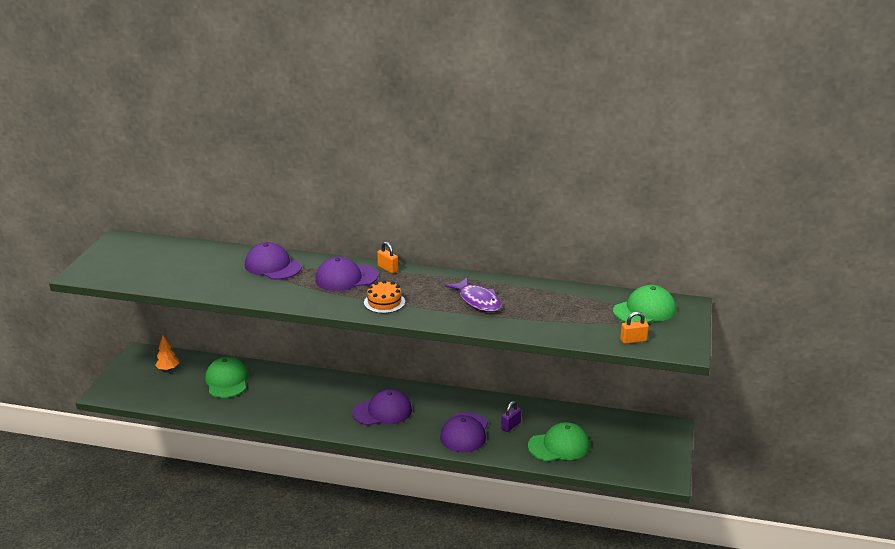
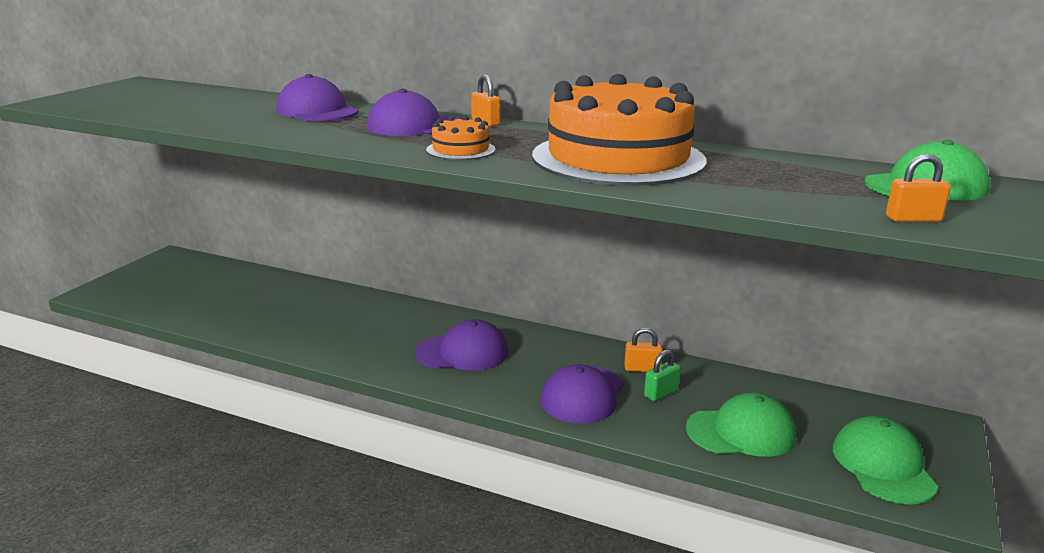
camera: 10 degrees right, 5 degrees down
(168, 369) = (194, 275): orange tree -> none
(227, 381) = (261, 295): green cap -> green cap (883, 465)
(478, 301) = (618, 158): purple fish -> orange cake
(497, 410) = (642, 369): none -> orange padlock
(511, 426) = (661, 393): purple padlock -> green padlock

